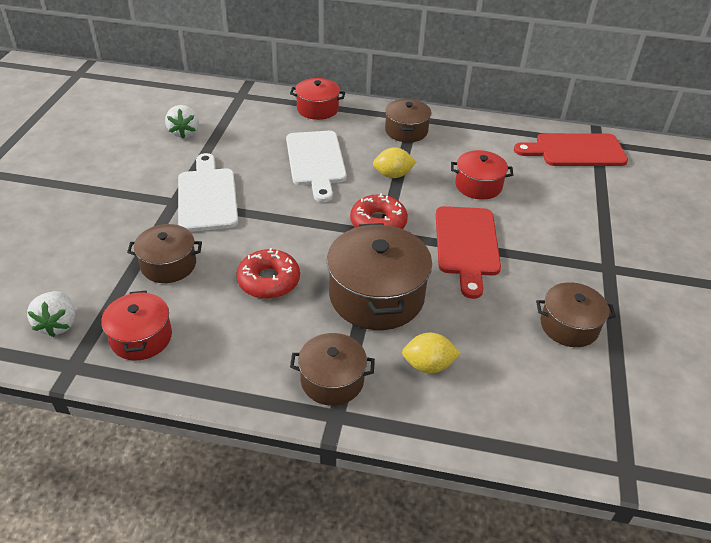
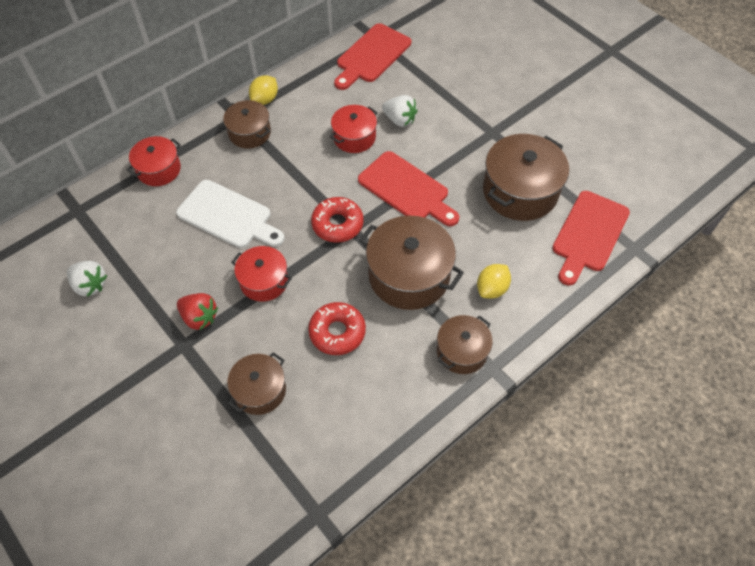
camera: 50 degrees left, 15 degrees up
(58, 324) = (261, 505): white strawberry -> white strawberry (399, 120)
(141, 337) = (325, 451): red pot -> red pot (264, 281)
(207, 196) = (199, 317): white cutting board -> red strawberry
(393, 175) = (293, 178): yellow lemon -> yellow lemon (265, 99)
(569, 326) = (520, 191): brown pot -> brown pot, size x1.69
(590, 414) = (589, 234): none -> red cutting board

